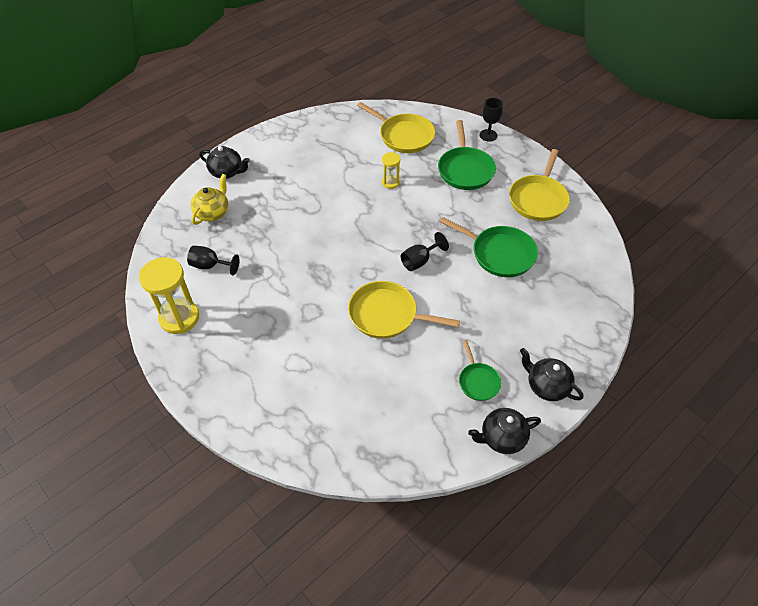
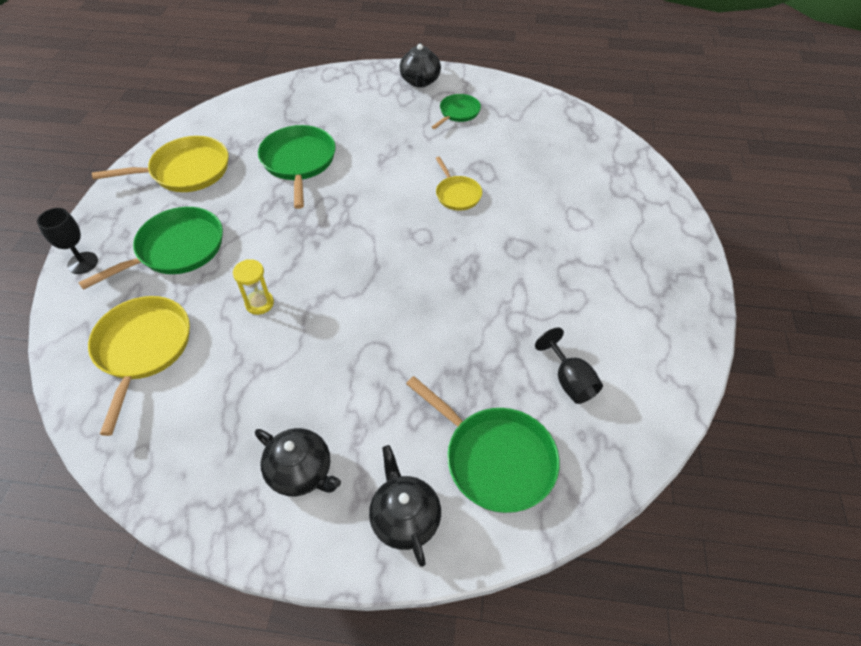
camera: 130 degrees left, 0 degrees up
(179, 318) = (657, 347): yellow hourglass -> none
(213, 213) = (495, 459): yellow teapot -> green pan
(386, 315) = (457, 194): yellow pan -> yellow pan, size x0.57
(419, 261) = (366, 209): black goblet -> none
(502, 438) = (490, 83): black teapot -> black teapot (301, 472)

